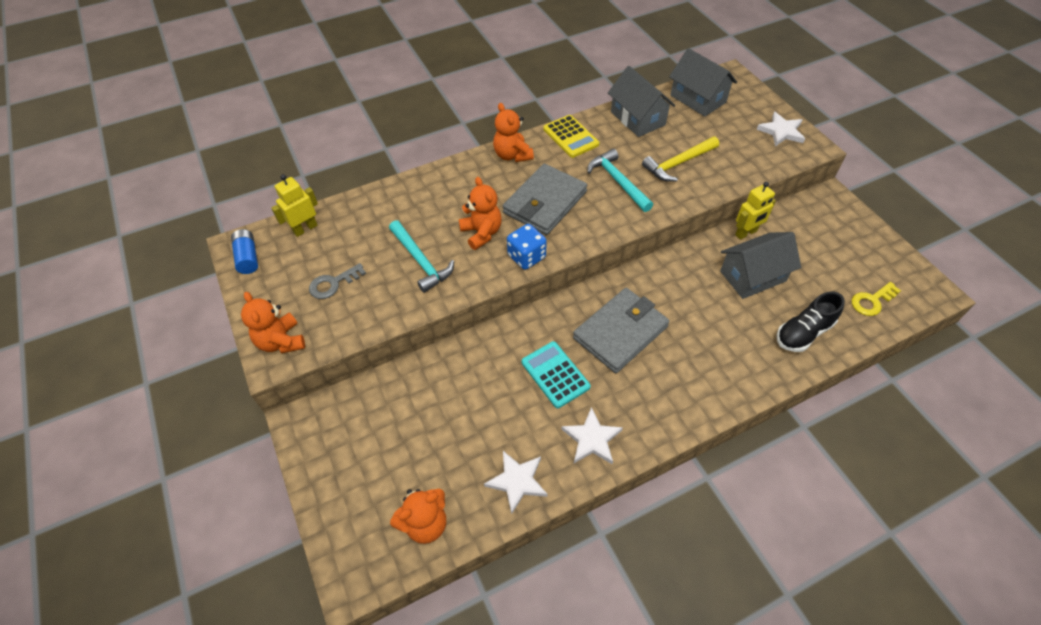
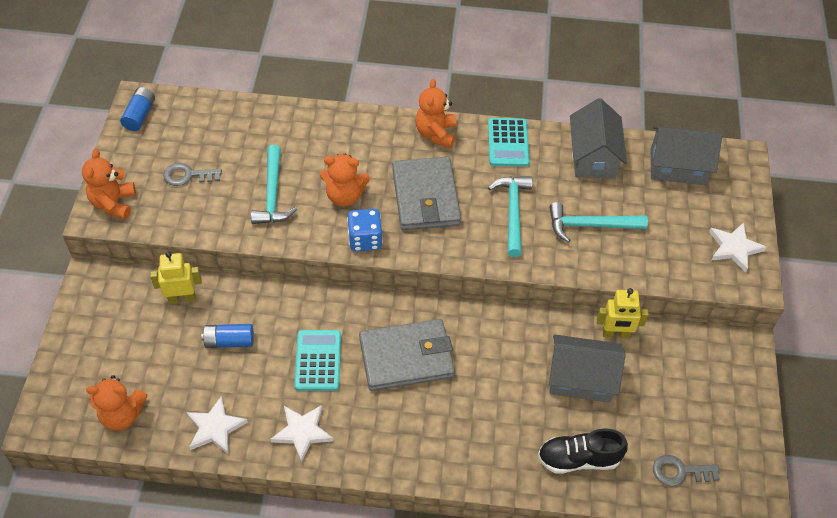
camera: 30 degrees right, 0 degrees up
(305, 228) = (202, 112): yellow robot -> yellow robot (182, 298)
(469, 402) = (229, 341): none -> blue battery
(481, 233) = (344, 196): orange teddy bear -> orange teddy bear turned 90 degrees clockwise
(545, 202) = (425, 197): grey wallet -> grey wallet turned 75 degrees counterclockwise
(571, 137) = (508, 143): yellow calculator -> turquoise calculator
(678, 163) = (590, 225): yellow hammer -> turquoise hammer
(698, 99) = (678, 167): grey house -> grey house turned 75 degrees counterclockwise
(872, 301) = (680, 472): yellow key -> grey key

